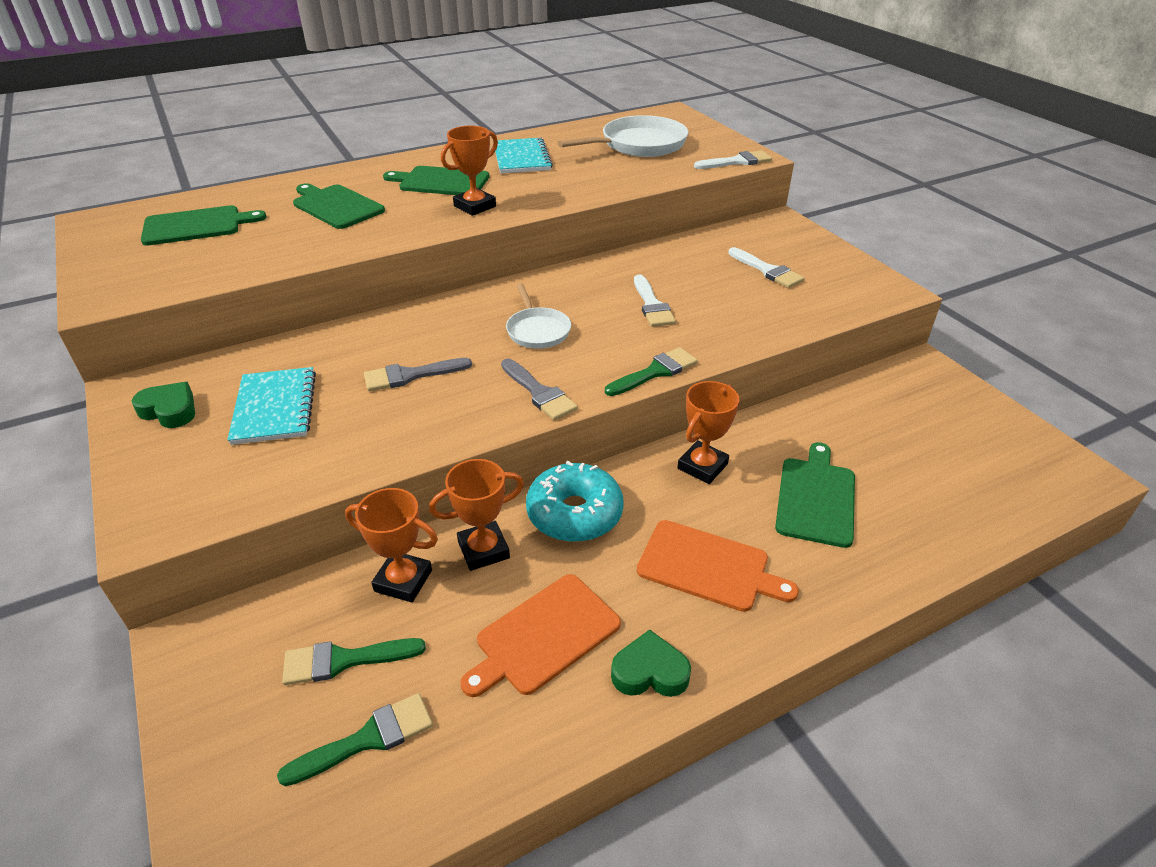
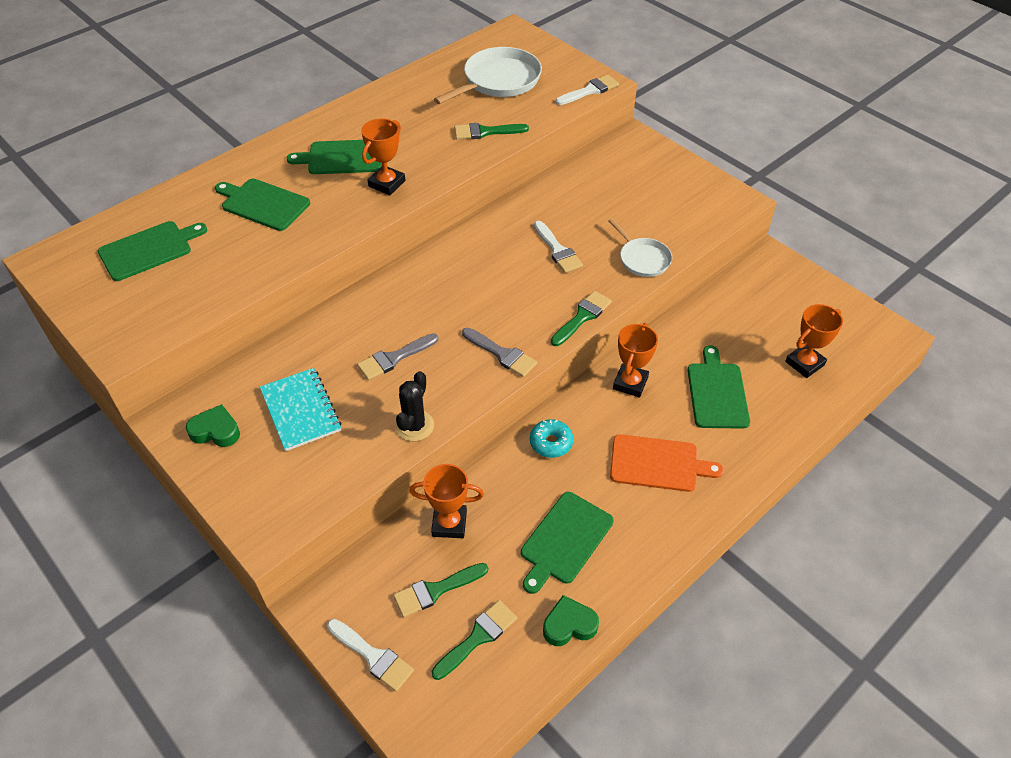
camera: 15 degrees left, 10 degrees up
(395, 447) = (414, 426): none -> black cactus
(483, 550) = (497, 486): orange trophy -> orange trophy (804, 363)
(521, 158) = (401, 115): turquoise notebook -> none
(537, 330) = (476, 294): white pan -> white pan (642, 259)
(544, 635) = (564, 540): orange cutting board -> green cutting board
(574, 513) = (551, 443): turquoise donut -> turquoise donut, size x0.60
(605, 180) = (485, 132): none -> green brush
(649, 672) = (643, 548): green heart -> green heart (569, 625)
(767, 270) = (637, 196): white brush -> white brush (373, 656)

